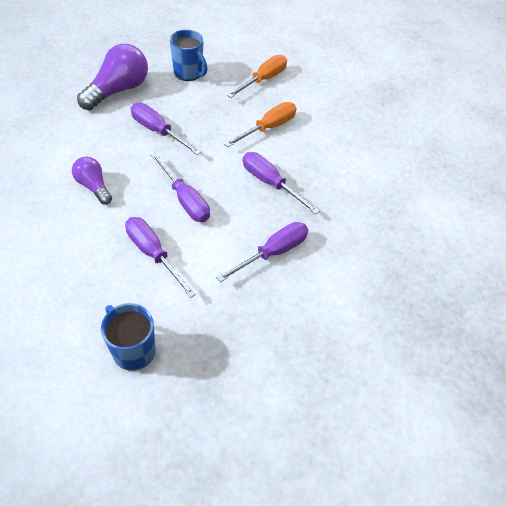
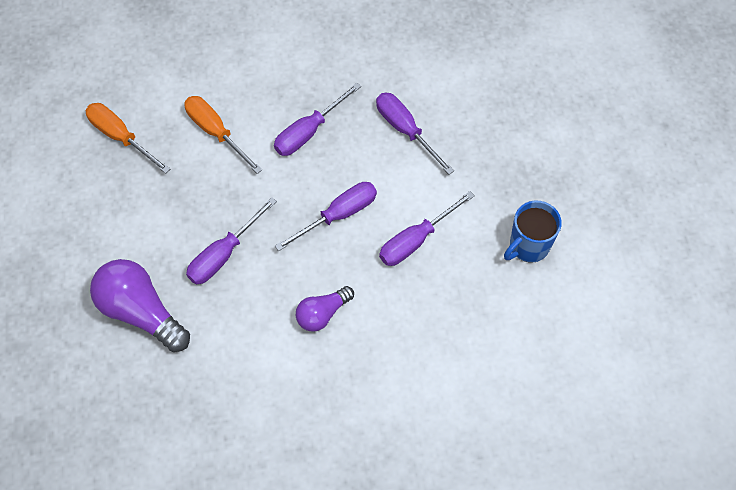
camera: 85 degrees left, 10 degrees up
(188, 73) = (104, 227): blue mug -> none

